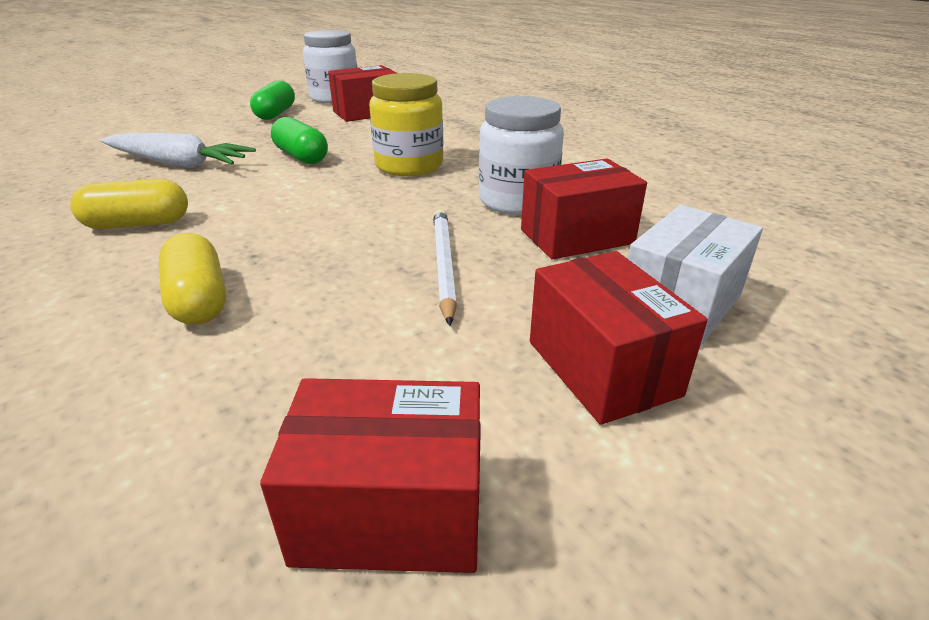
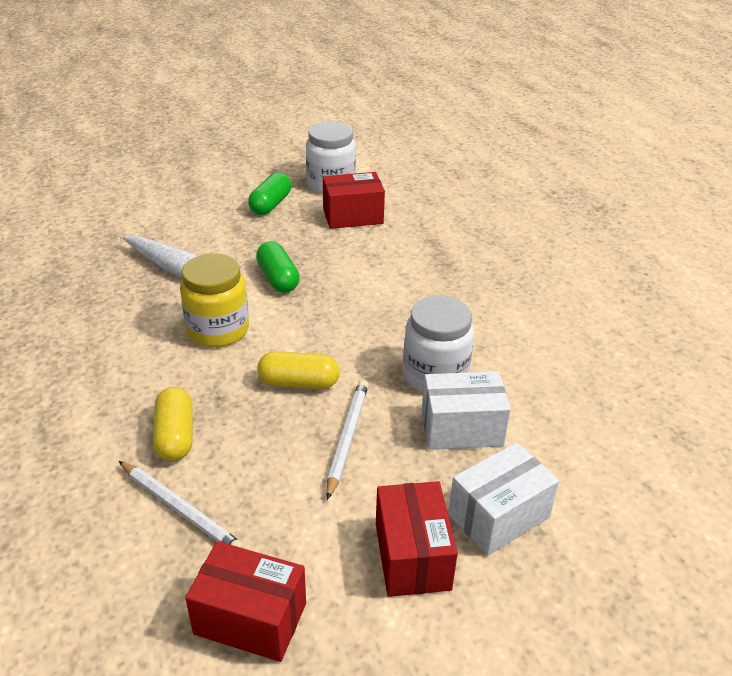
camera: 15 degrees right, 5 degrees up
(138, 224) = (143, 345): yellow capsule -> yellow capsule (299, 383)
(222, 381) = (180, 509): none -> white pencil
(409, 166) = (364, 309): yellow jar -> yellow jar (218, 330)
(577, 236) = (461, 428): red box -> white box

